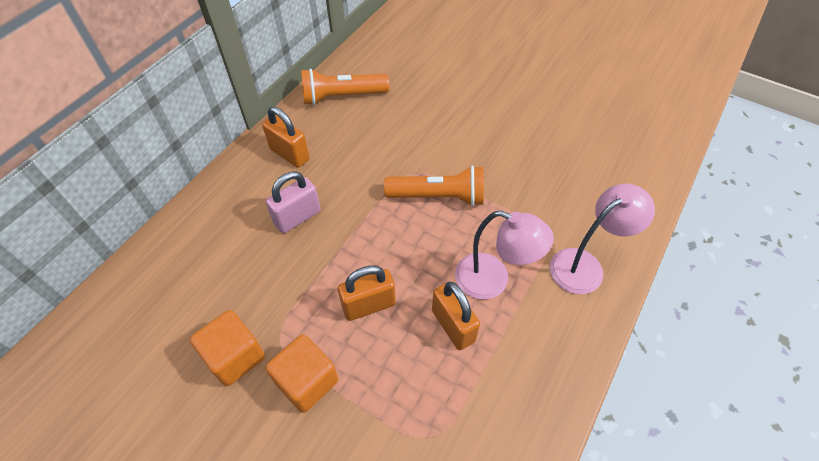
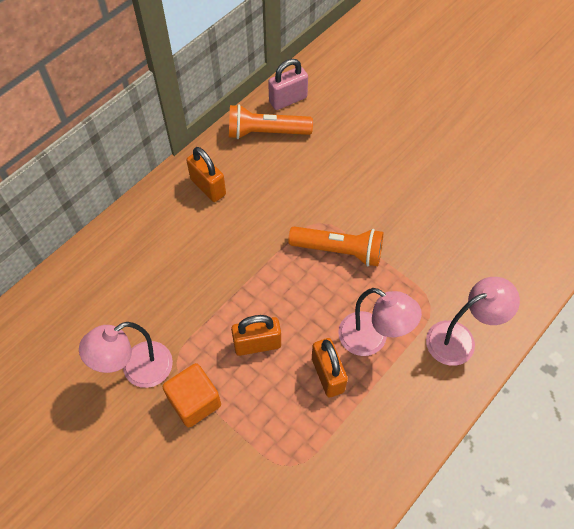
camera: 10 degrees right, 5 degrees up
(235, 356) = (137, 370): orange cube -> pink lamp
(297, 217) = (207, 251): pink padlock -> pink padlock (288, 100)

